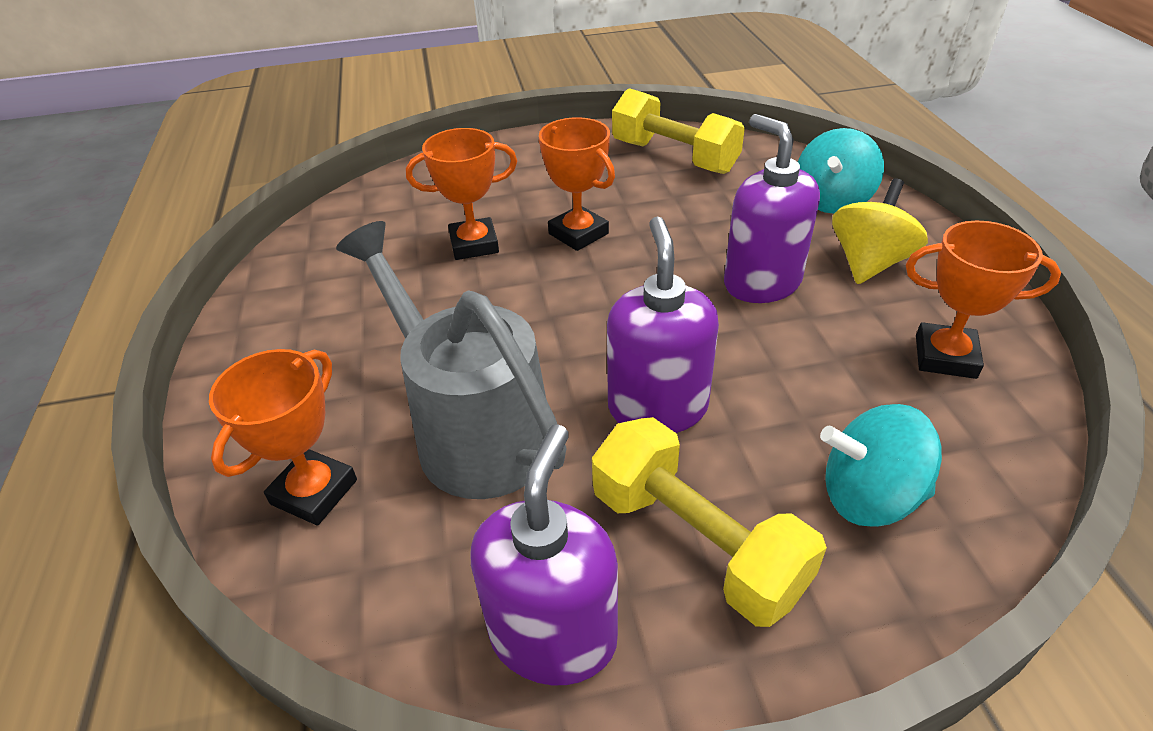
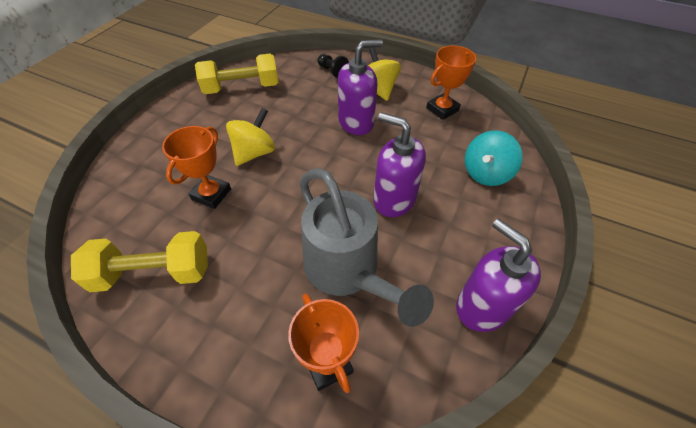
camera: 55 degrees left, 10 degrees up
(473, 430) = (347, 271): grey watering can -> grey watering can turned 120 degrees counterclockwise
(578, 234) = (254, 153): orange trophy -> yellow spinning top
(696, 542) = (470, 233): yellow dumbbell -> yellow dumbbell (153, 273)
(761, 282) = (356, 122): purple soap dispenser -> purple soap dispenser turned 150 degrees clockwise
(832, 201) = (332, 71): turquoise spinning top -> black pawn

